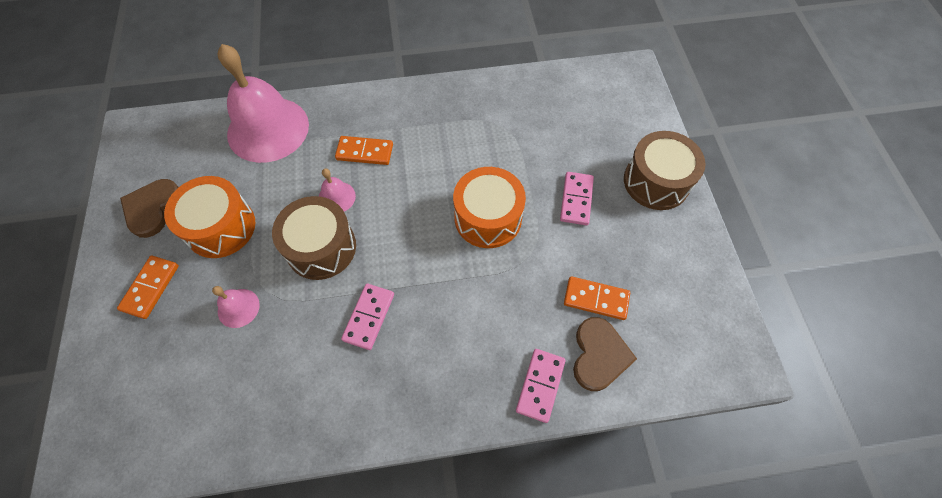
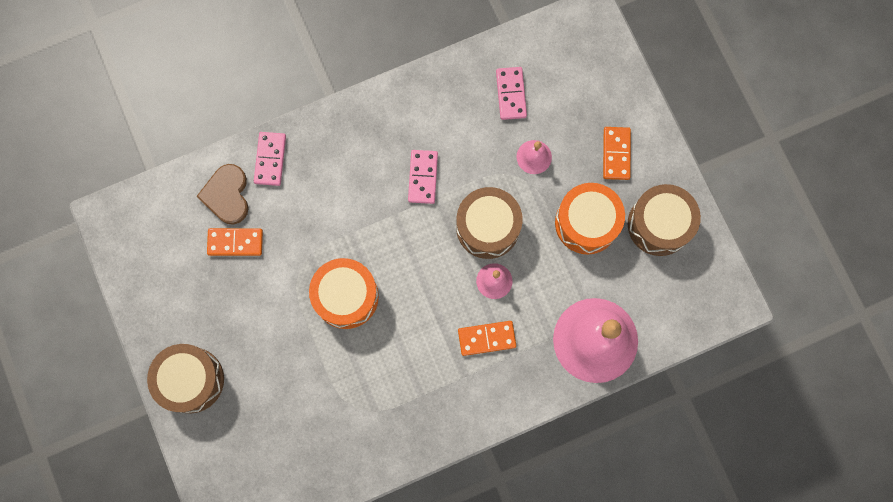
camera: 165 degrees right, 15 degrees up
(152, 208) = (659, 224): brown heart -> brown drum
(576, 200) = (266, 338): pink domino -> pink domino (511, 94)

